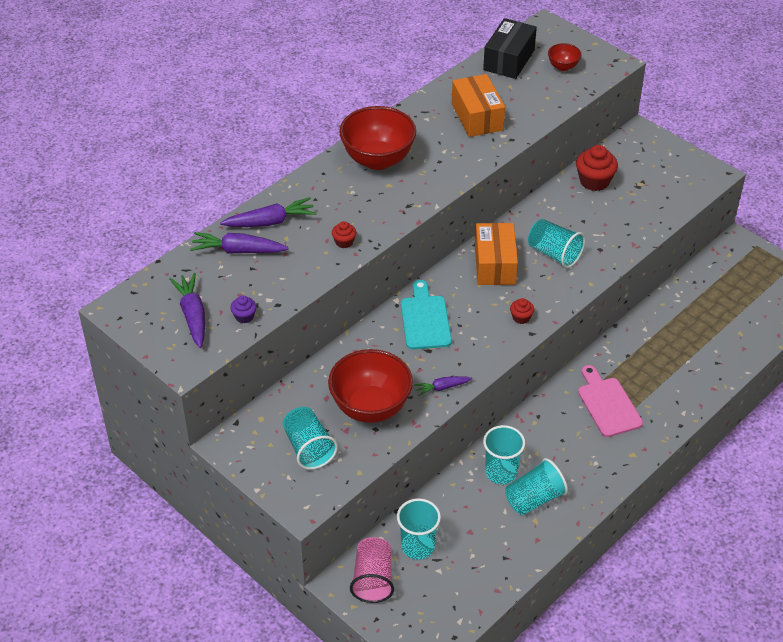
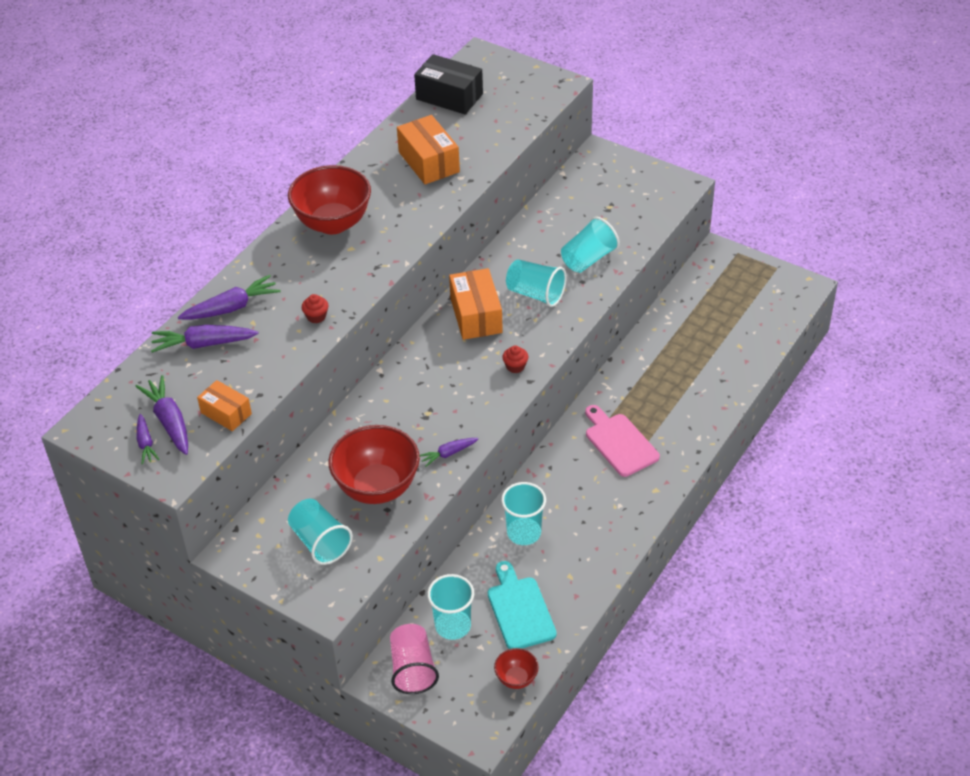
camera: 10 degrees left, 0 degrees up
(167, 332) = (145, 443): none -> purple carrot
(244, 316) = (226, 413): purple cupcake -> orange box
(425, 319) = (414, 385): turquoise cutting board -> turquoise cutting board (519, 610)
(509, 60) = (449, 96): black box -> black box turned 75 degrees counterclockwise
(534, 499) = (564, 554): turquoise cup -> turquoise cup (588, 259)
(563, 67) = (508, 96): red bowl -> red bowl (516, 678)
(594, 181) = (561, 211): red cupcake -> none

